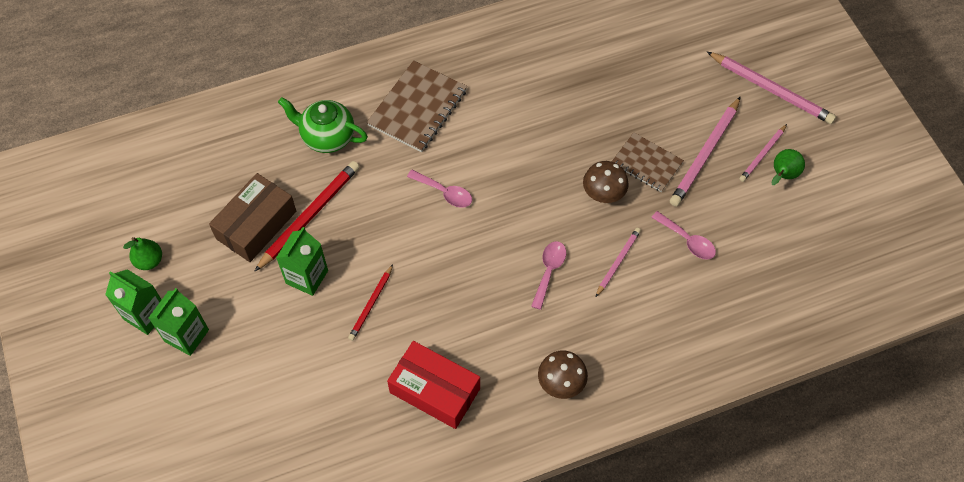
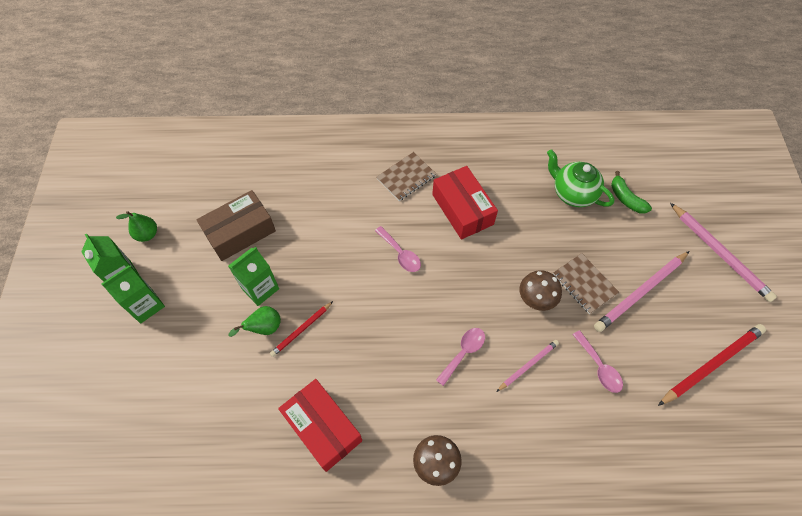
camera: 20 degrees right, 0 degrees up
(309, 216) = (284, 238): red pencil -> red pencil (711, 364)
(327, 137) = (325, 179): green teapot -> green teapot (572, 193)
(417, 108) = (406, 177): brown notebook -> brown notebook, size x0.65
(493, 124) = (462, 209): none -> red box
(660, 60) = (626, 198): none -> green banana
(762, 154) = (695, 310): pink pencil -> none
(783, 175) = (708, 335): green pear -> green pear (264, 328)

